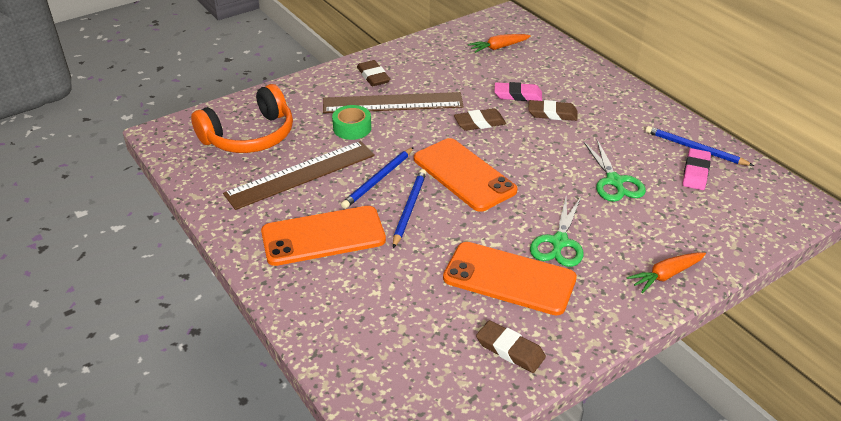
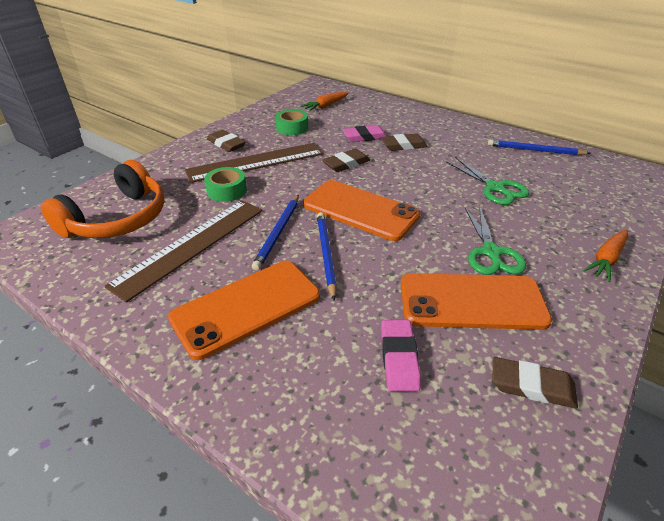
camera: 20 degrees left, 0 degrees up
(448, 69) = (292, 128): none -> green tape
(695, 172) = (551, 167): pink eraser -> pink eraser (399, 358)

